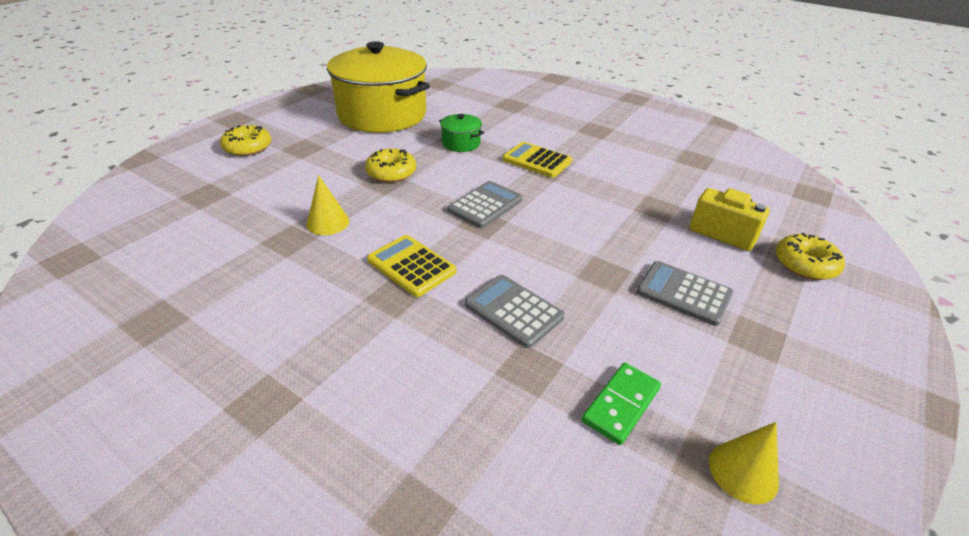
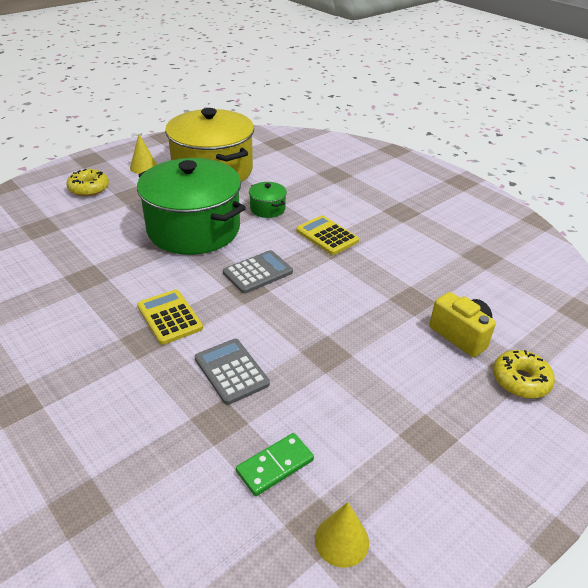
camera: 15 degrees right, 0 degrees up
(328, 222) = (122, 267): yellow cone -> yellow cone (143, 167)
(391, 173) = (193, 229): yellow donut -> green pot
(683, 293) = (386, 385): grey calculator -> none

